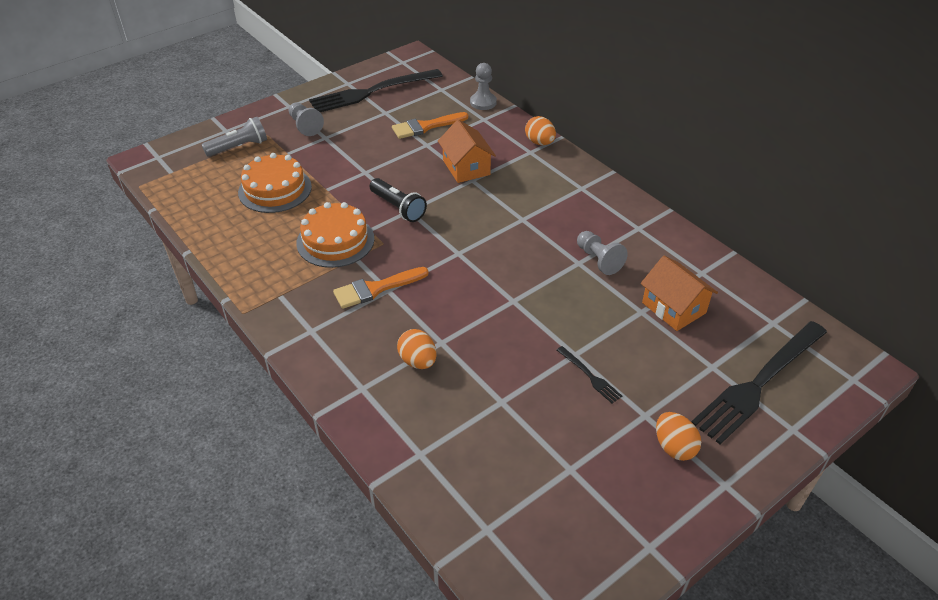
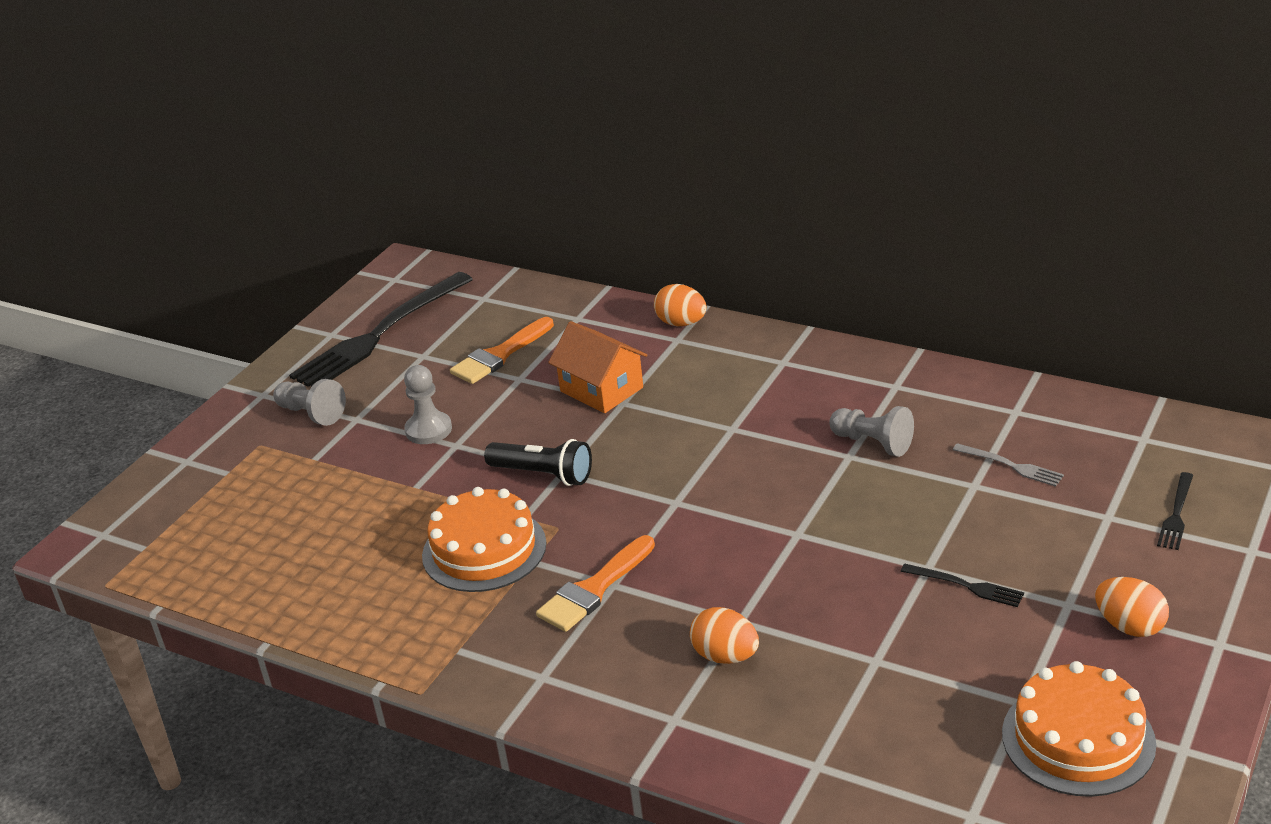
camera: 20 degrees left, 10 degrees down
(239, 147) = (228, 476): grey flashlight -> none
(275, 189) = (334, 514): orange cake -> orange cake (1078, 738)
(483, 102) = (559, 296): grey pawn -> grey pawn (428, 430)
(673, 308) = (1011, 466): orange house -> grey fork
(759, 383) = (1176, 514): black fork -> black fork, size x0.43

